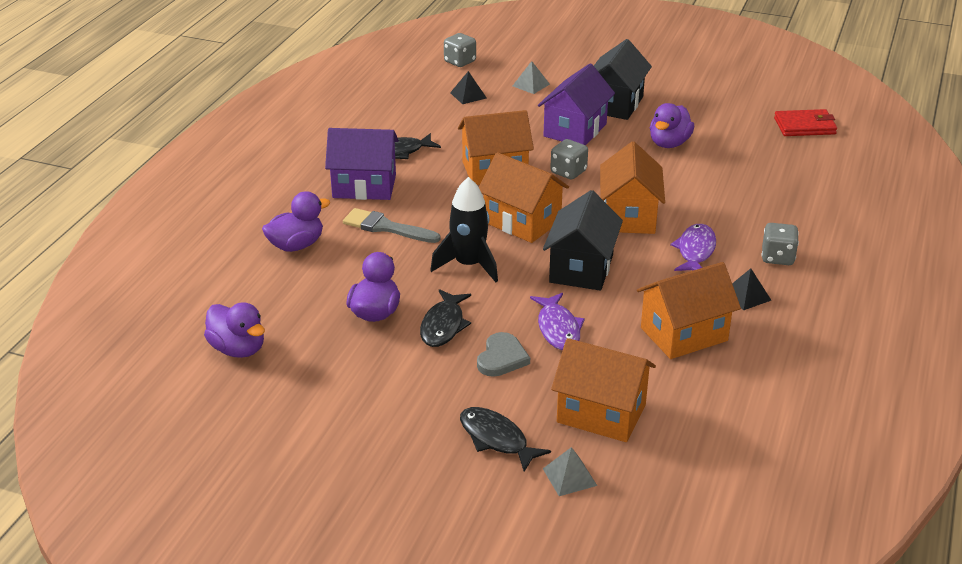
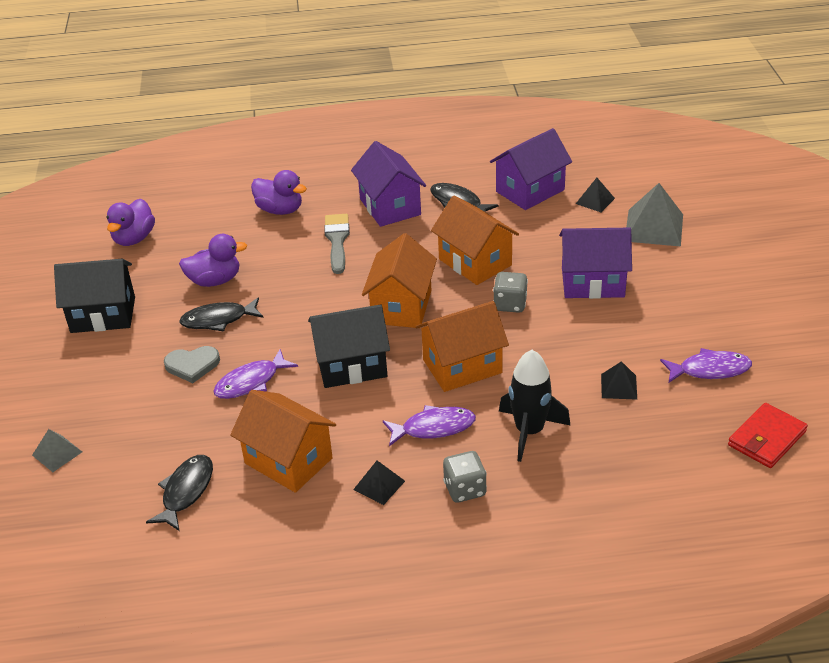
camera: 65 degrees right, 5 degrees up
(420, 116) = (530, 191): none -> purple house
(460, 62) = (654, 173): grey dice -> none
(469, 265) = (312, 302): black rocket -> black rocket (529, 431)
(496, 439) = (87, 399): black fish -> black fish (186, 491)
(531, 85) = (654, 227): grey pyramid -> grey pyramid, size x1.83
(601, 413) = (145, 445): orange house -> none
(615, 104) = (670, 290): black house -> black house (103, 315)
(669, 143) = (626, 350): purple duck -> none
(708, 159) = (619, 386): none -> black pyramid
(718, 121) = (710, 370): none -> purple fish
(804, 126) = (766, 438): red wallet -> red wallet turned 75 degrees clockwise

